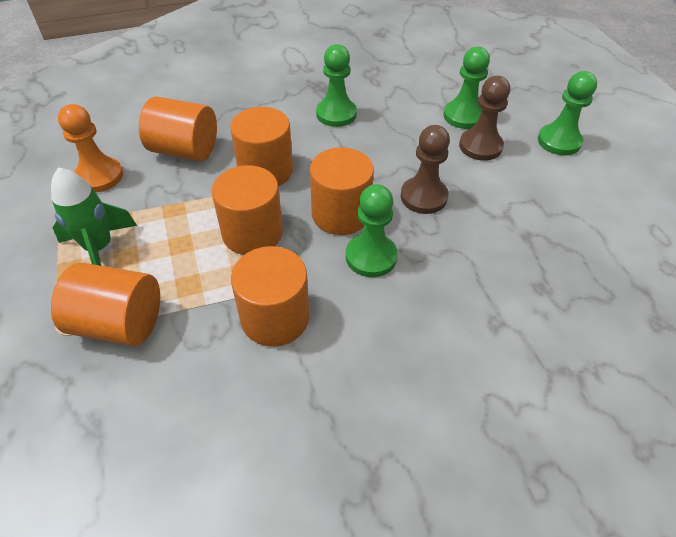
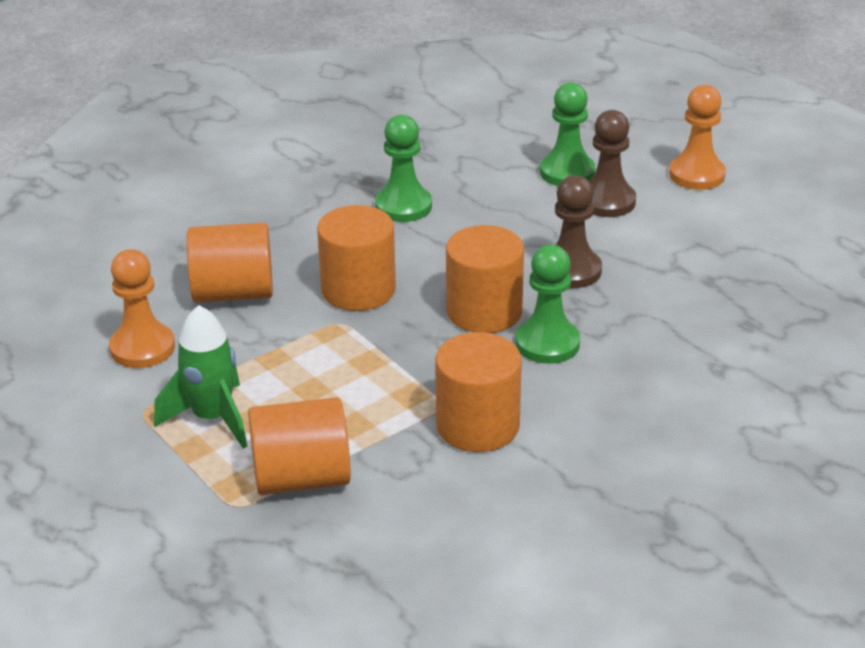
camera: 20 degrees left, 15 degrees down
(252, 233) = (391, 356): orange cylinder -> none
(559, 141) = (696, 175): green pawn -> orange pawn

